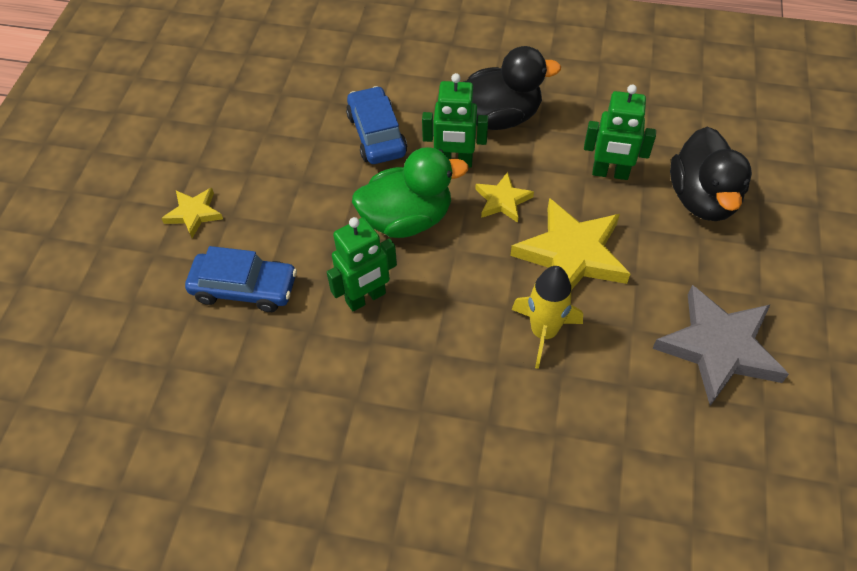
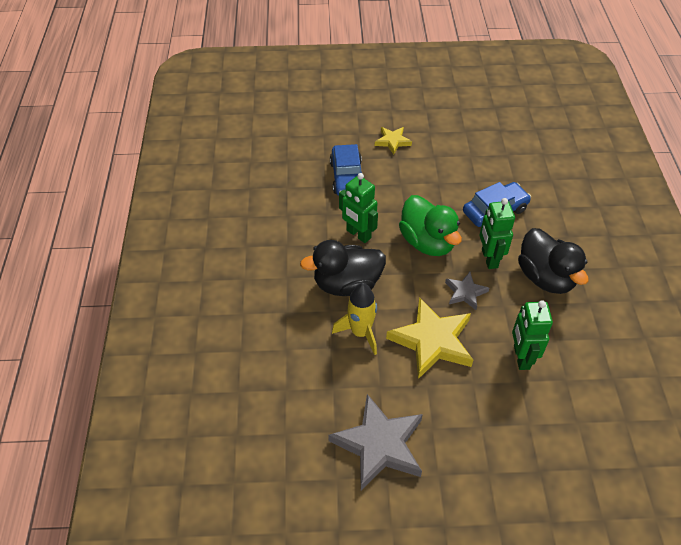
camera: 75 degrees right, 5 degrees down
(503, 200) = (465, 292): yellow star -> grey star
(702, 199) = (522, 426): black duck -> black duck (347, 284)

